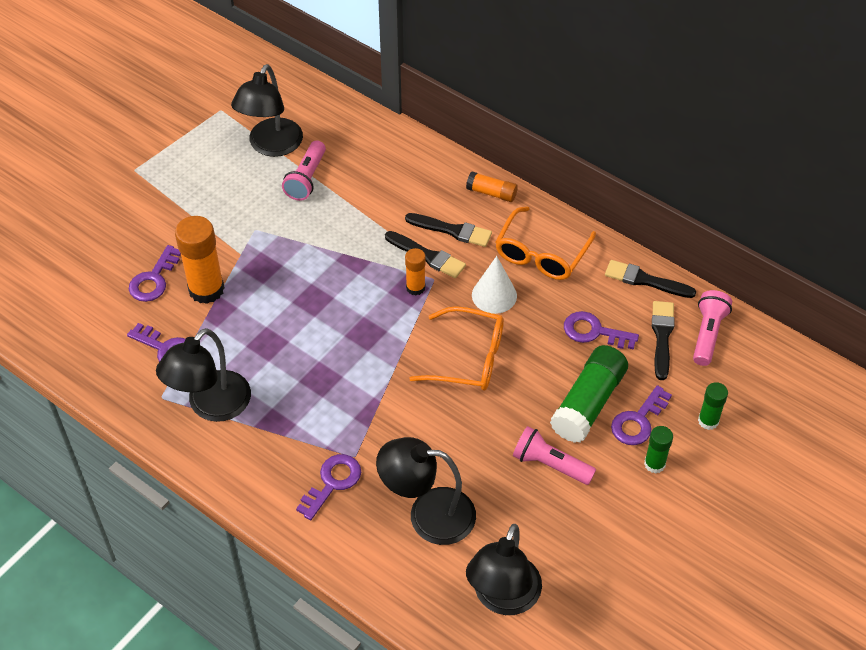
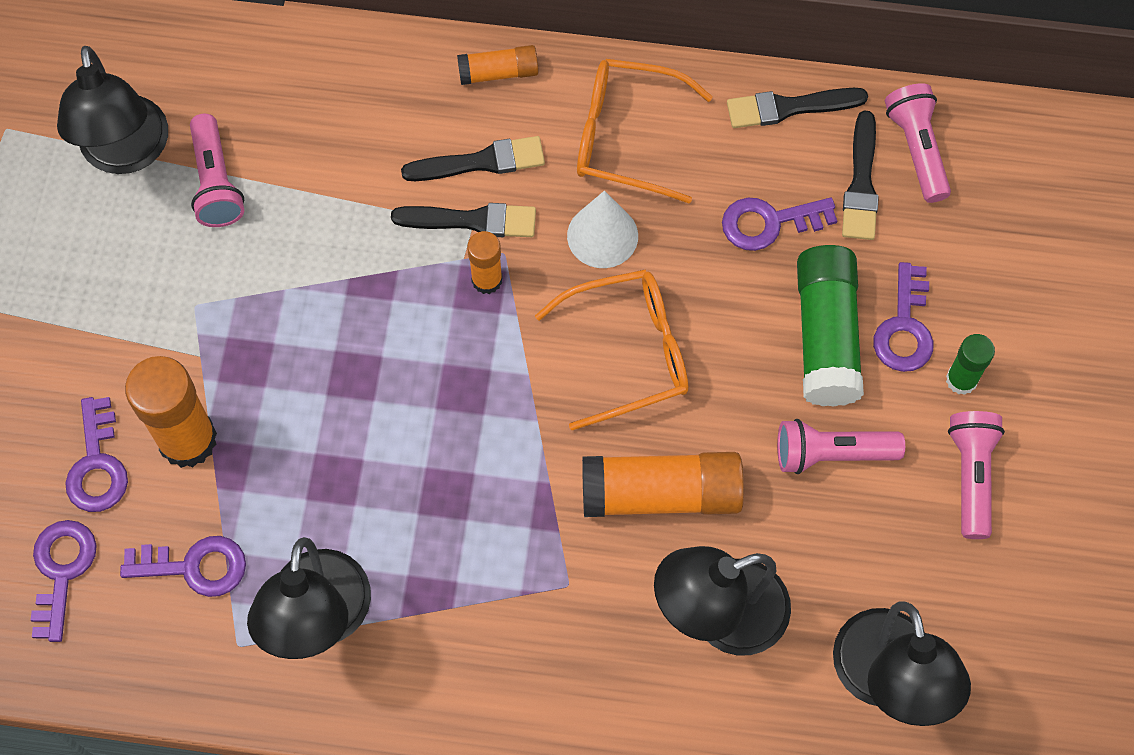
camera: 30 degrees left, 15 degrees up
(332, 483) = (564, 641): purple key -> purple key (62, 571)
(437, 437) = (661, 494): none -> orange glue stick
(541, 254) = (626, 137): orange glasses -> orange glasses turned 105 degrees clockwise
(626, 517) = (971, 476): none -> pink flashlight
(662, 336) = (861, 183): black brush -> black brush turned 150 degrees counterclockwise
(708, 421) = (991, 279): green glue stick -> none

